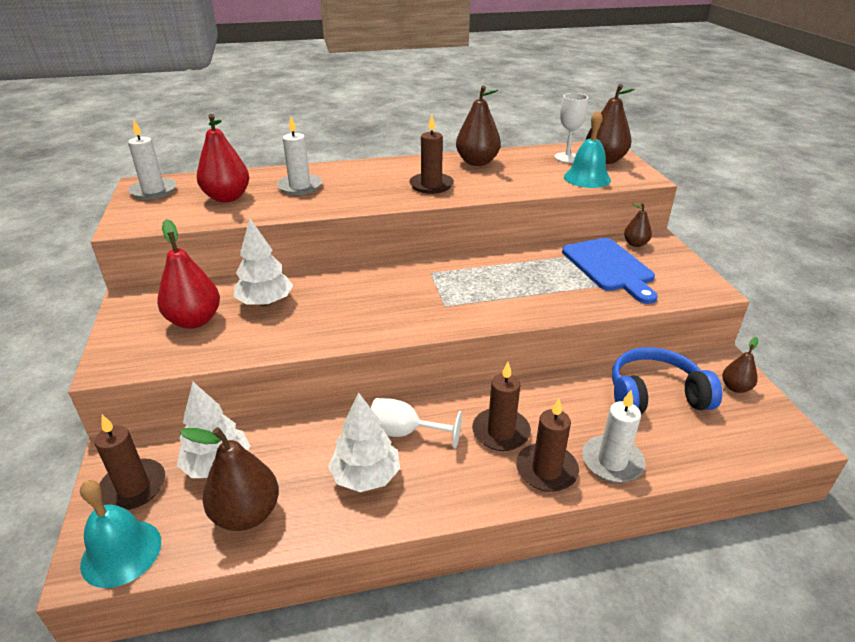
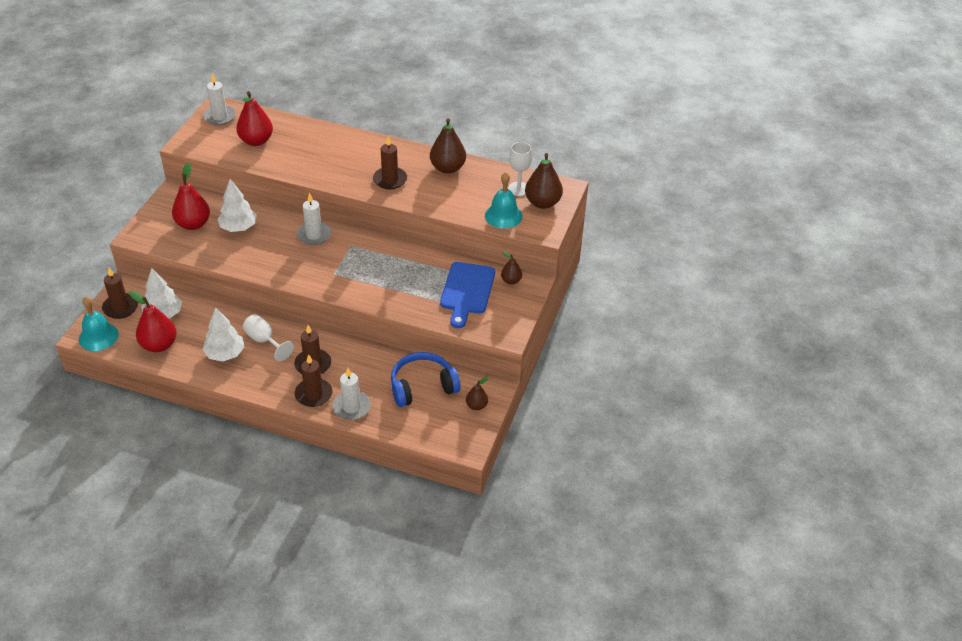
camera: 30 degrees right, 10 degrees up
(246, 514) = (159, 345): brown pear -> red pear
(300, 187) = (307, 147): white candle -> white candle (314, 235)
(655, 395) = (422, 386): blue headphones -> blue headphones turned 45 degrees counterclockwise

